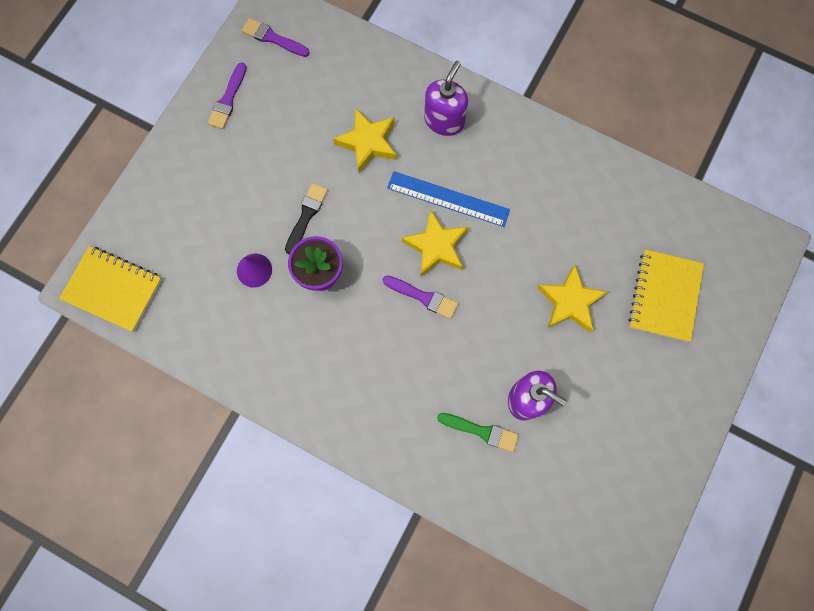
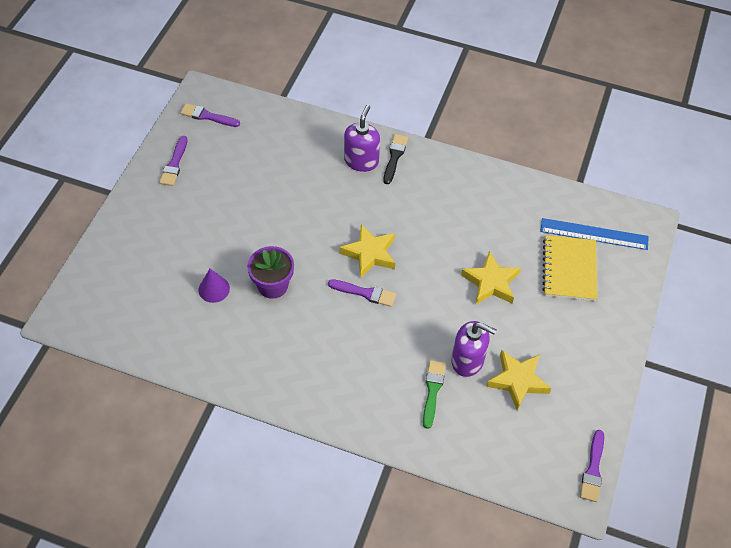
camera: 10 degrees left, 20 degrees down
(113, 289) = (89, 318): yellow notebook -> none
(306, 216) = (254, 243): black brush -> black brush (394, 157)
(368, 142) = (299, 183): yellow star -> yellow star (518, 381)
(448, 199) = (374, 217): blue ruler -> blue ruler (594, 234)
(481, 431) = (432, 391): green brush -> green brush turned 90 degrees counterclockwise
(645, 552) = (593, 469): none -> purple brush

